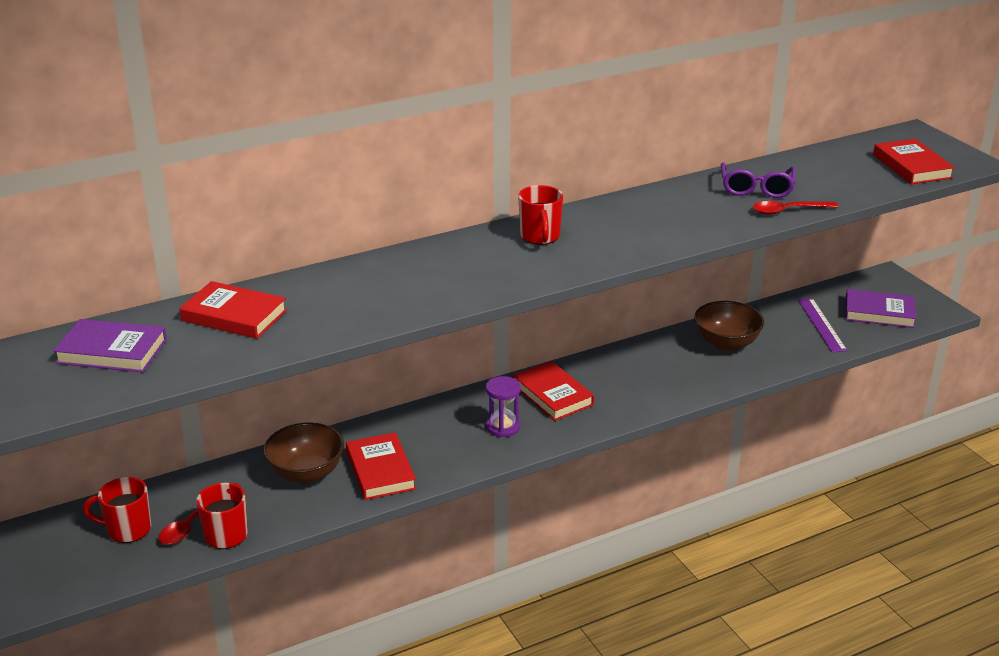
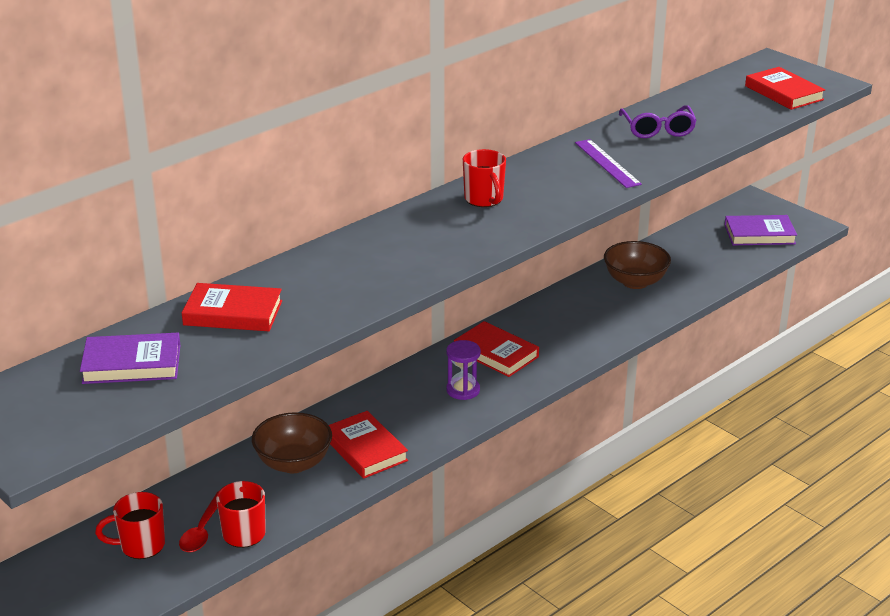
camera: 15 degrees left, 0 degrees up
(787, 211) = (696, 147): red spoon -> none
(821, 324) = (713, 252): purple ruler -> purple ruler (607, 163)

